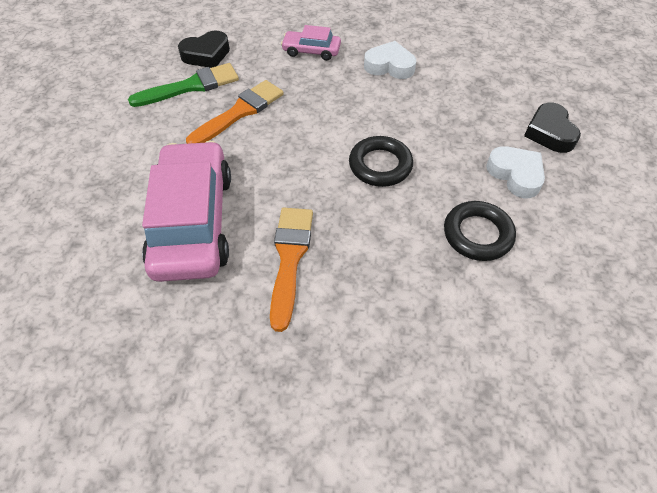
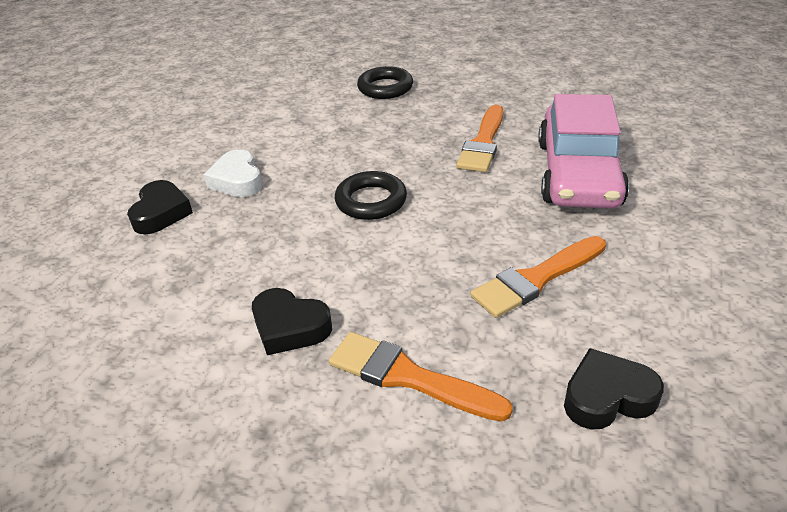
camera: 165 degrees left, 15 degrees down
(191, 86) = (620, 331): green brush -> none
(311, 51) = (408, 377): pink car -> orange brush
(389, 66) = (290, 327): white heart -> black heart
(477, 234) = (311, 144): black ring -> black ring (385, 88)

